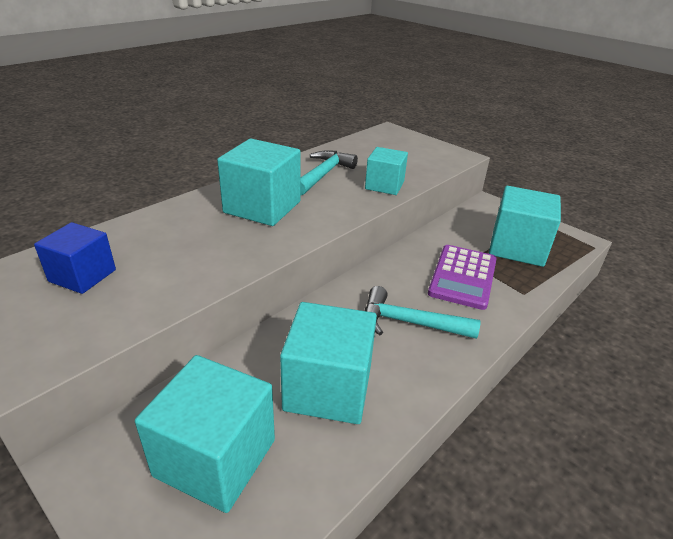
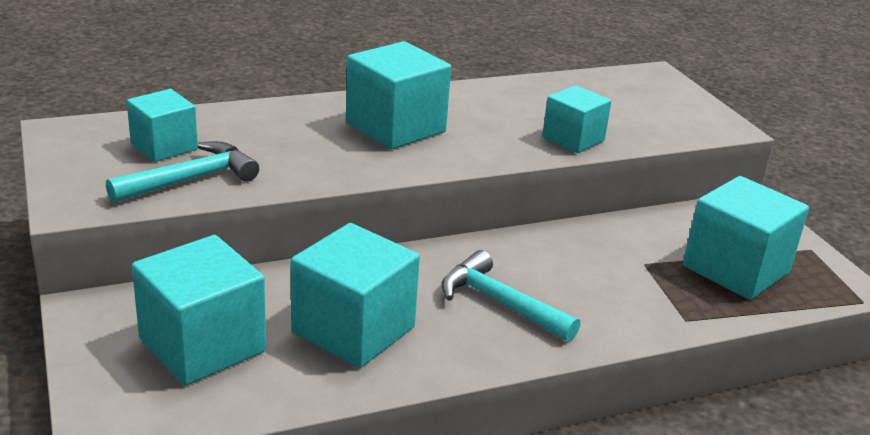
camera: 25 degrees right, 5 degrees down
(82, 275) = (164, 146): blue cube -> turquoise cube
(323, 174) = (504, 109): turquoise hammer -> turquoise hammer (191, 179)
(463, 277) = (618, 279): purple calculator -> none

